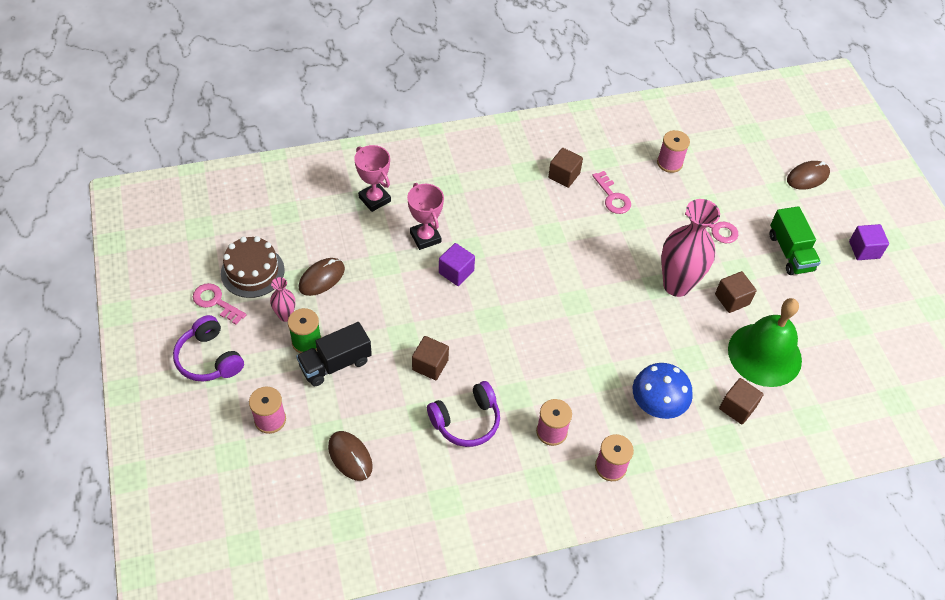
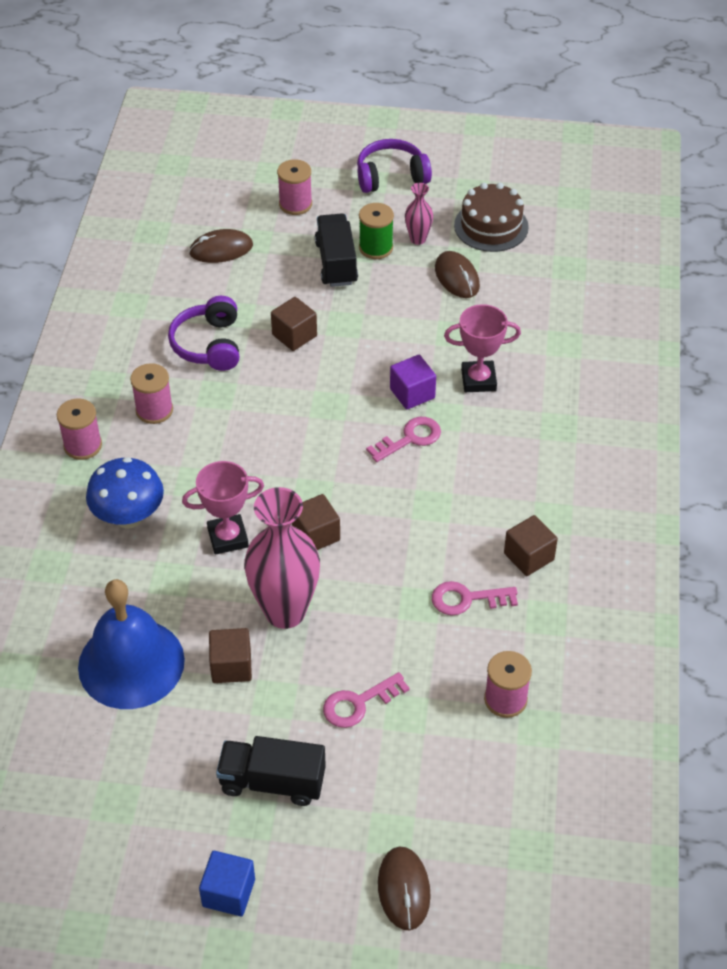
camera: 115 degrees right, 5 degrees down
(216, 302) = (461, 192): pink key -> pink key (409, 438)
(374, 199) = (560, 349): pink trophy -> pink trophy (228, 538)
(737, 408) = (78, 597): brown cube -> brown cube (316, 534)
(764, 354) = (131, 663): green bell -> blue bell
(790, 252) = (272, 782): green truck -> black truck
(864, 250) = (228, 893): purple cube -> blue cube

